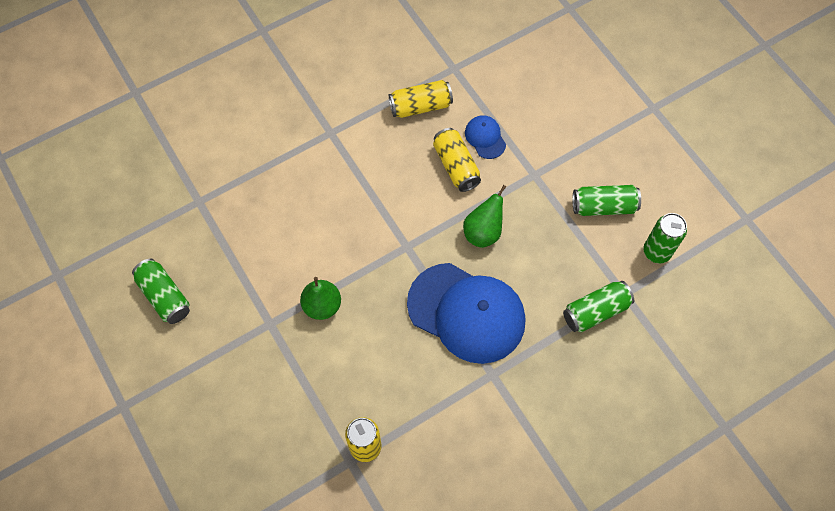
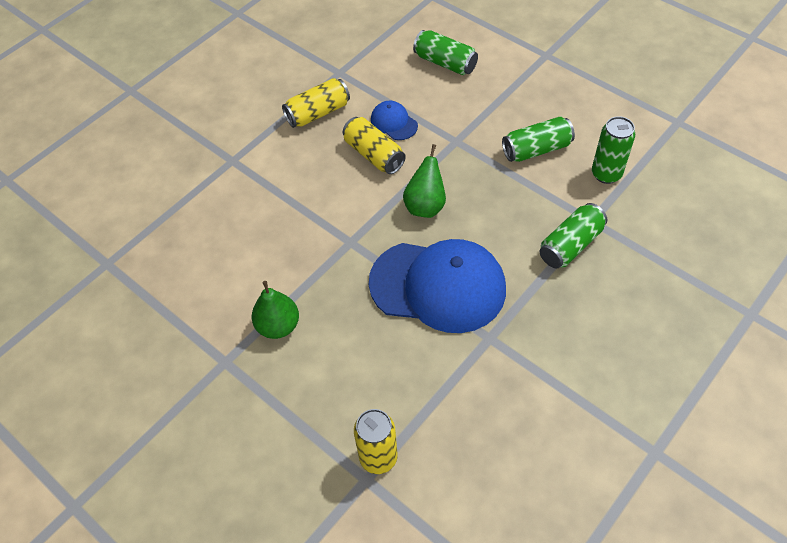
camera: 15 degrees left, 10 degrees down
(165, 296) = (93, 370): green can -> green can (445, 63)

